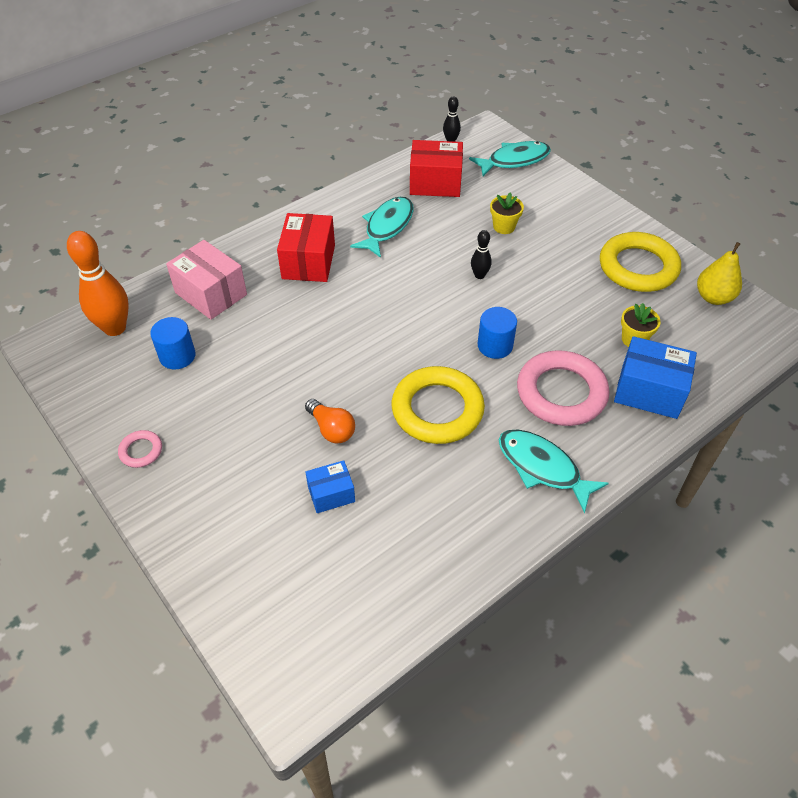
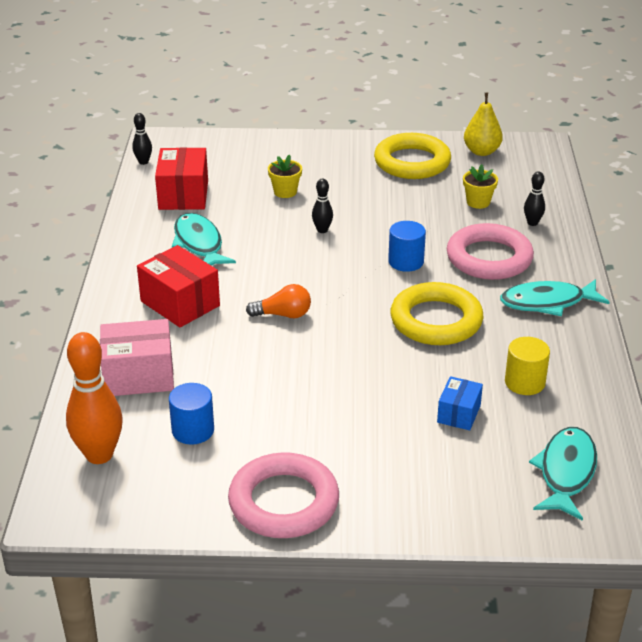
camera: 50 degrees left, 15 degrees down
(141, 451) = (283, 502): pink ring -> pink ring, size x2.22
(331, 429) = (391, 382): orange light bulb -> orange light bulb (283, 315)
(413, 515) = (524, 382): none -> yellow cylinder
(435, 183) = (183, 195): red box -> red box turned 45 degrees counterclockwise
(514, 160) = (217, 148): turquoise fish -> turquoise fish (566, 472)
(649, 391) = (532, 223): blue box -> black bowling pin

